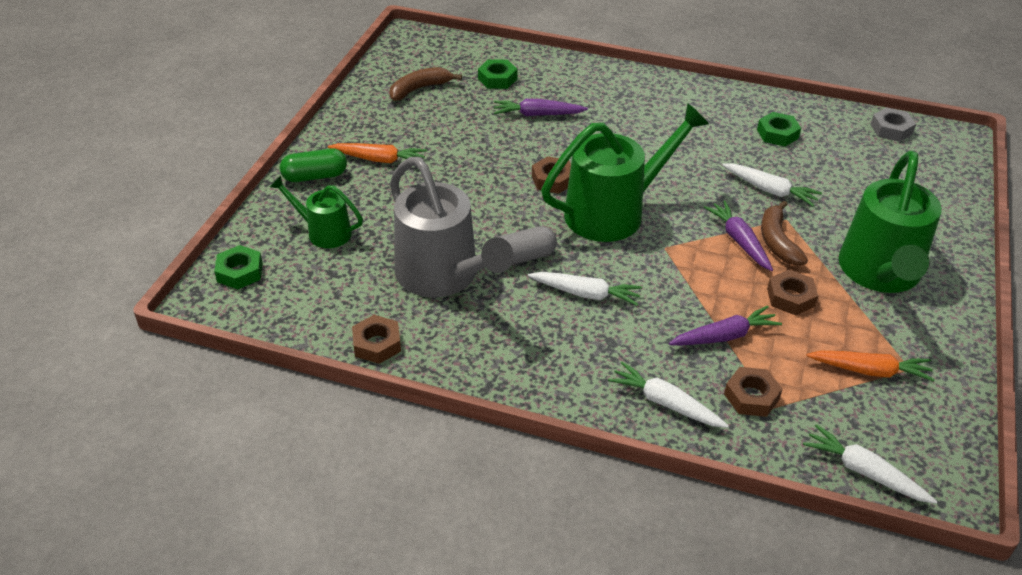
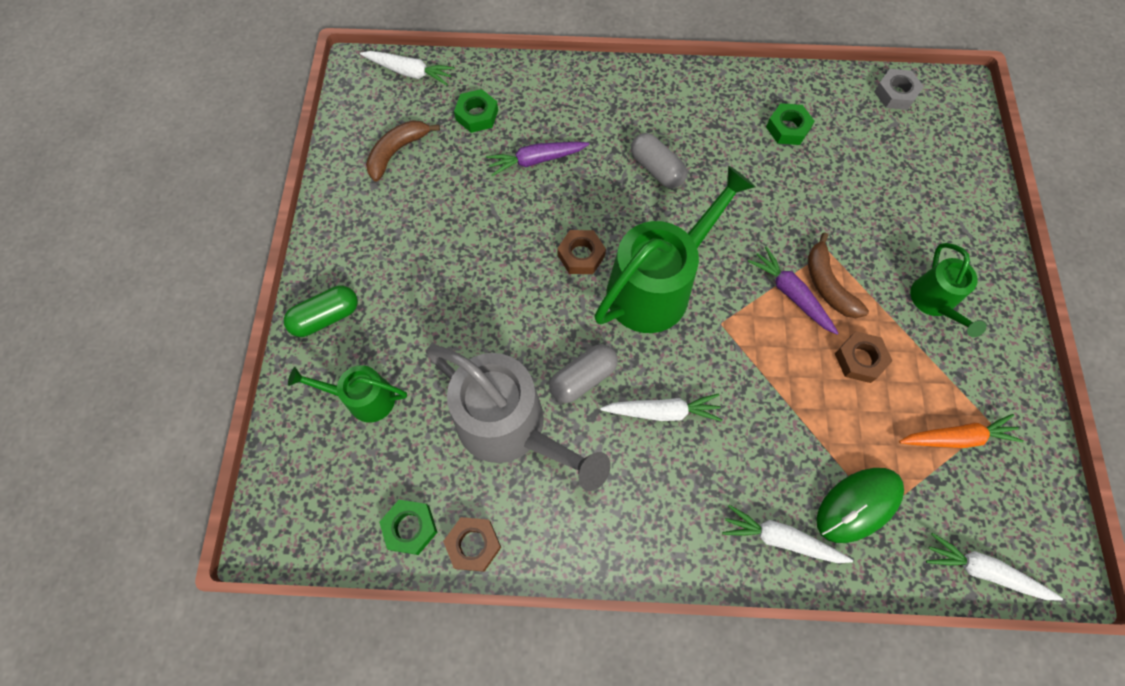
camera: 15 degrees left, 25 degrees up
(240, 272) = (293, 484): green nut -> green nut (410, 528)
(379, 159) = (388, 273): orange carrot -> none
(644, 138) = (656, 169): none -> grey capsule
(724, 336) = (811, 431): purple carrot -> none
(751, 396) = (858, 505): brown nut -> green mouse
(770, 190) = (801, 213): white carrot -> white carrot (409, 72)
(880, 273) = (934, 302): green watering can -> green watering can, size x0.54

